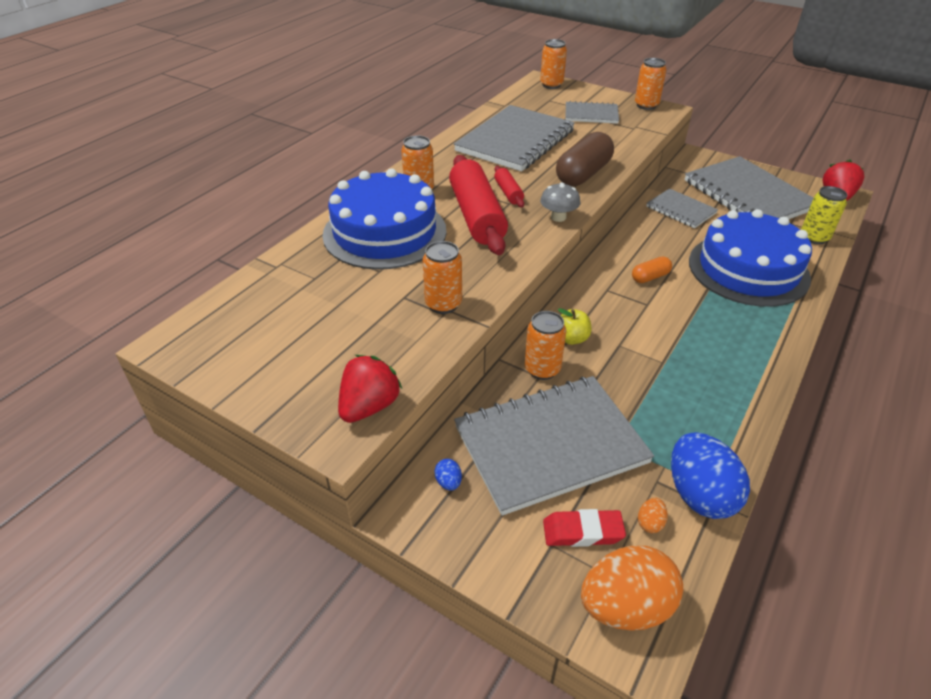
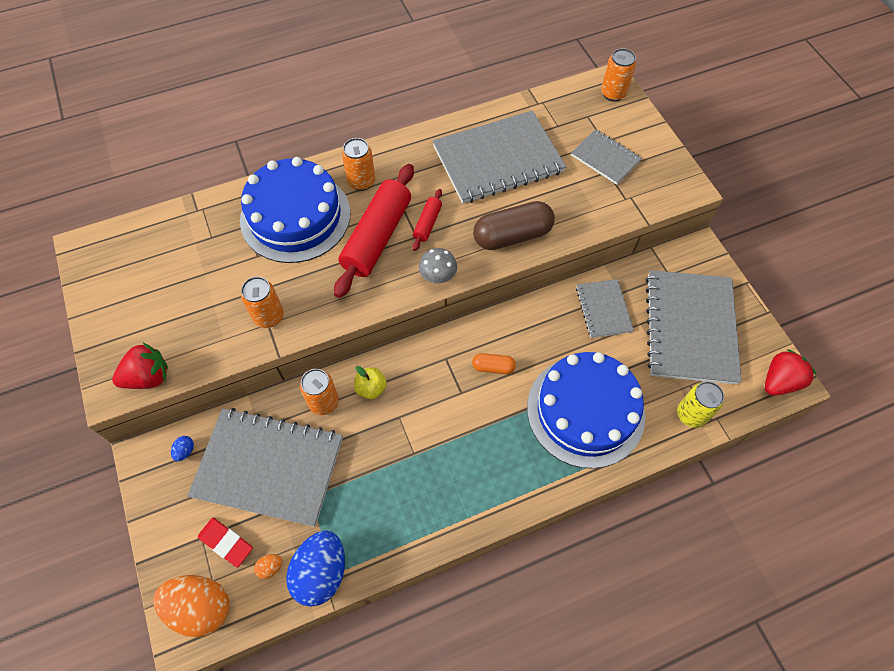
camera: 35 degrees right, 20 degrees up
(646, 105) = (675, 172): orange can -> none

